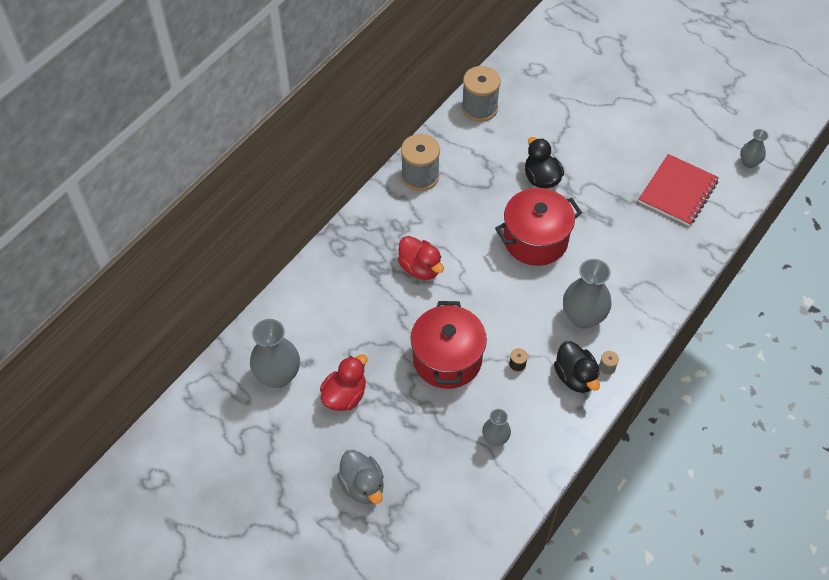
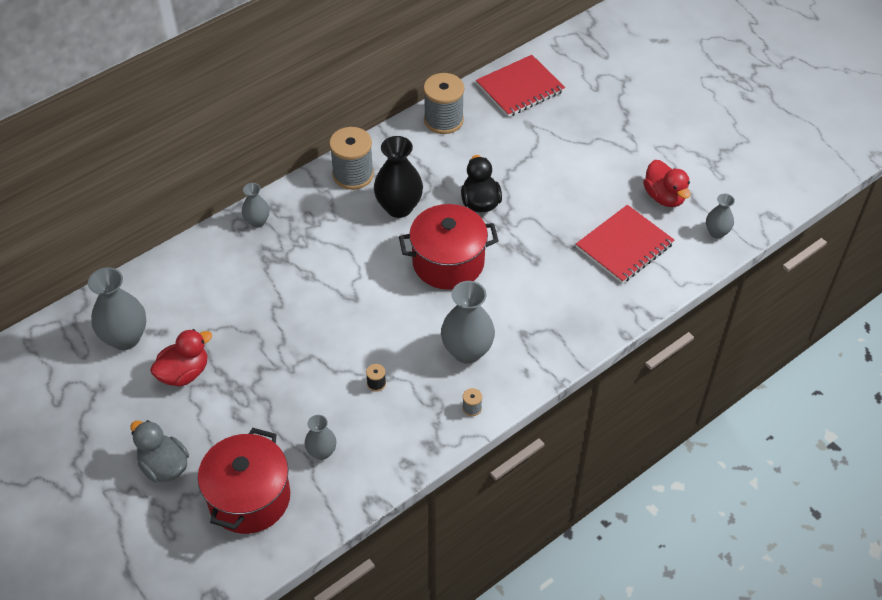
camera: 15 degrees right, 5 degrees down
(352, 239) = (257, 221): none -> grey vase
(362, 486) = (164, 466): grey duck -> grey duck turned 150 degrees clockwise
(420, 268) = (315, 265): red duck -> red duck (664, 197)
(447, 359) = (305, 361): red pot -> red pot (249, 498)
(472, 198) = (399, 207): none -> black vase
(534, 64) = (520, 88): none -> red notebook
(575, 377) = (433, 410): black duck -> none

